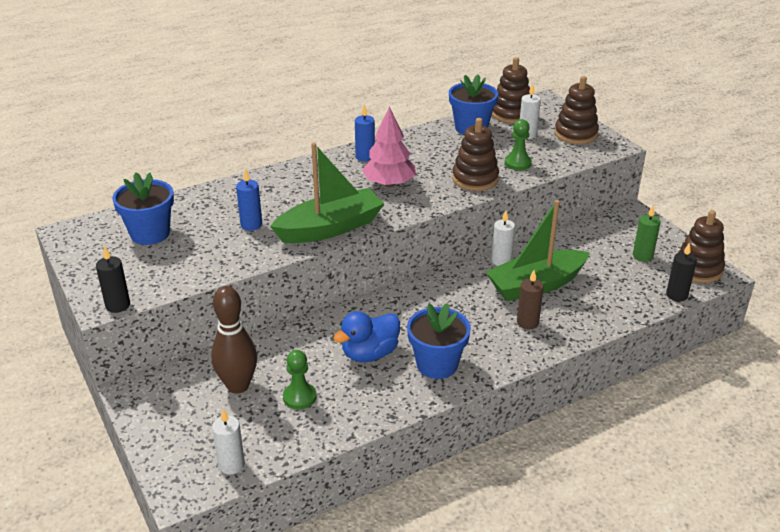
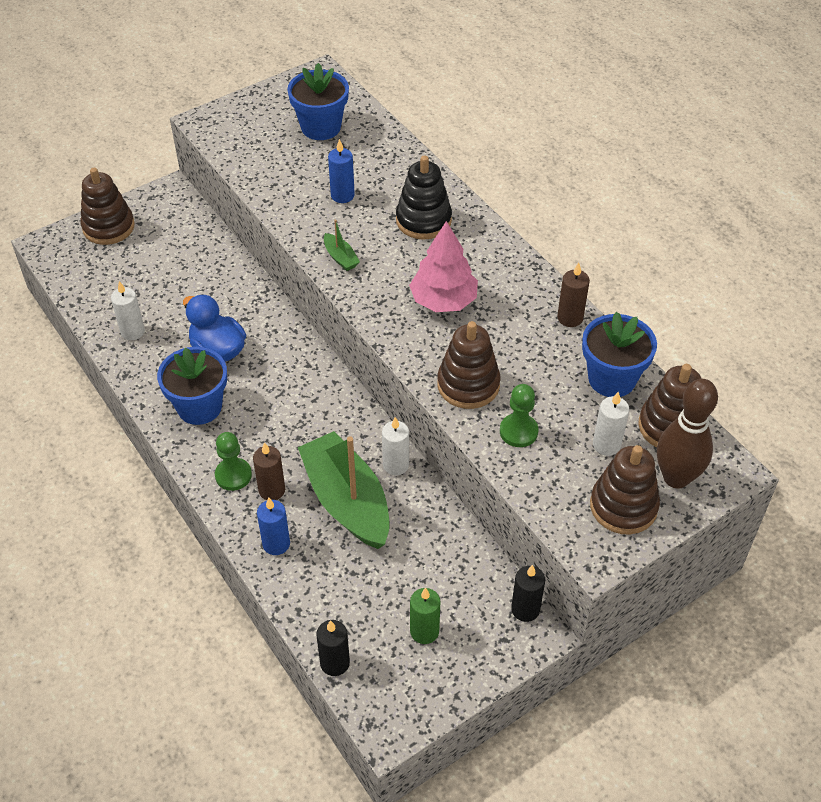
camera: 85 degrees right, 15 degrees up
(118, 305) = (203, 130): black candle -> black candle (525, 609)
(231, 465) = (73, 270): white candle -> white candle (132, 331)
(238, 386) = (173, 259): brown bowling pin -> brown bowling pin (676, 477)
(296, 187) = (423, 220): none -> black stacking toy
(299, 397) = (155, 304): green pawn -> green pawn (233, 475)
(330, 228) = (340, 257): green boat -> green boat, size x0.41
(365, 157) = (506, 273): blue candle -> blue candle (276, 544)
(414, 137) = (570, 318): none -> brown candle
(698, 269) = (399, 701): brown stacking toy -> brown stacking toy (108, 227)

